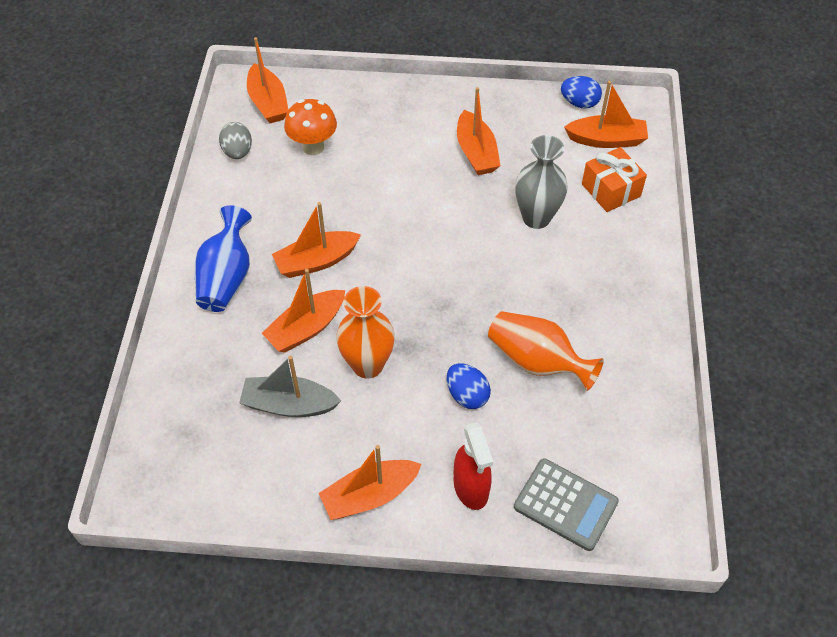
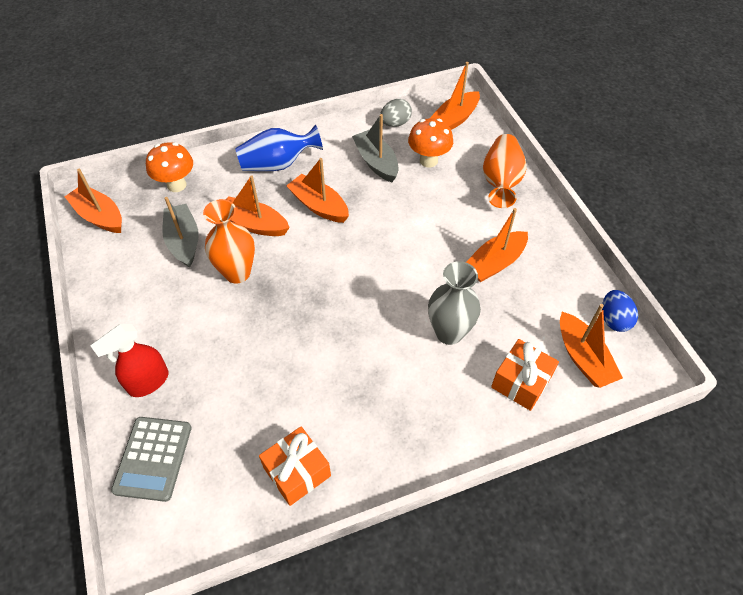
camera: 65 degrees right, 0 degrees up
(191, 389) = (176, 185): none -> orange mushroom
(285, 190) = (376, 162): none -> grey boat
(370, 495) = (122, 318): orange boat -> orange boat (100, 216)
(467, 395) = (235, 348): blue egg -> none
(537, 361) = (290, 387): orange vase -> orange vase (500, 182)
(630, 385) = (297, 472): none -> orange gift

